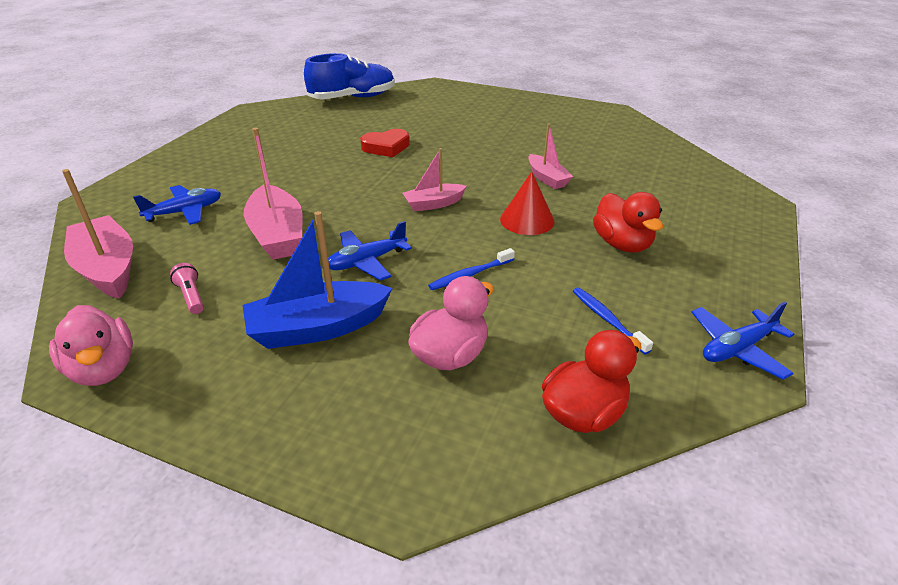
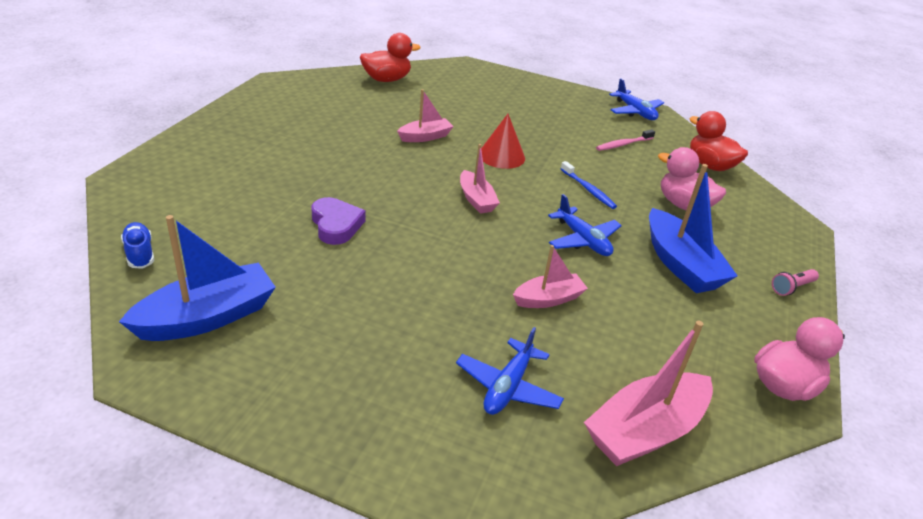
camera: 95 degrees left, 0 degrees up
(185, 212) = (508, 387): blue plane -> blue plane turned 120 degrees counterclockwise
(191, 296) = (669, 347): pink flashlight -> pink flashlight (792, 288)
(277, 235) = (548, 299): pink boat -> pink boat, size x0.59
(289, 119) = (207, 317): none -> blue boat
(353, 98) = (139, 253): blue shoe -> blue shoe, size x0.47
(386, 147) = (336, 225): red heart -> purple heart
(607, 319) = (623, 144): blue toothbrush -> pink toothbrush
(622, 244) = (532, 123): red duck -> red duck (387, 79)

